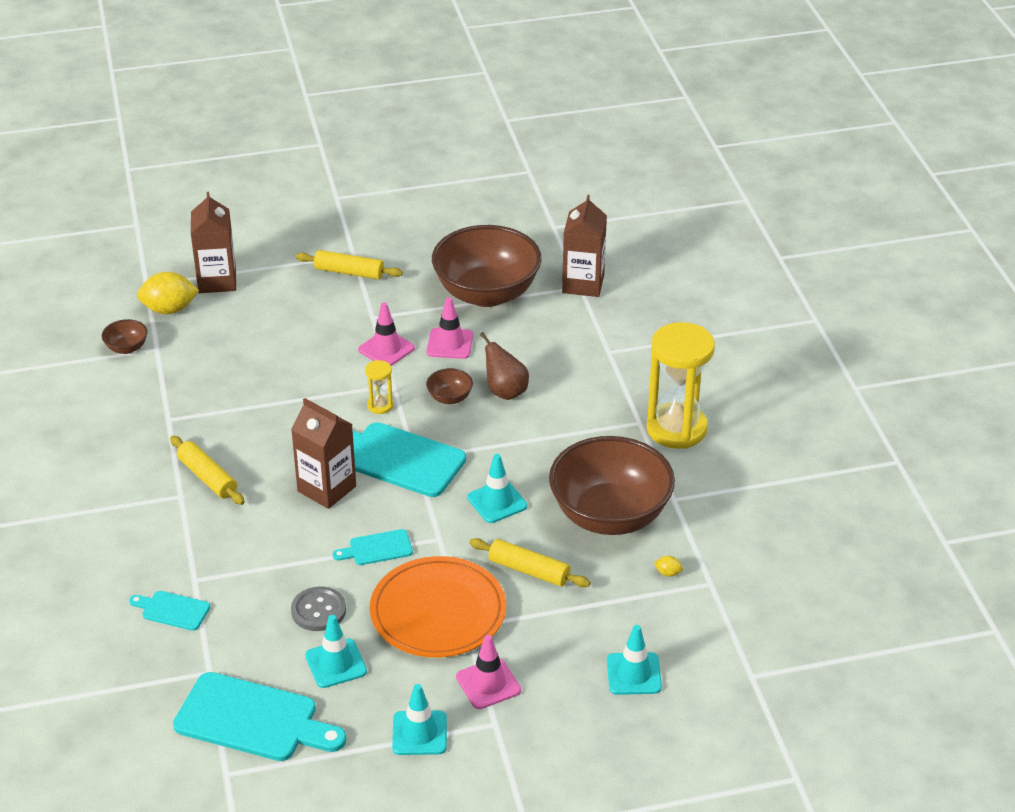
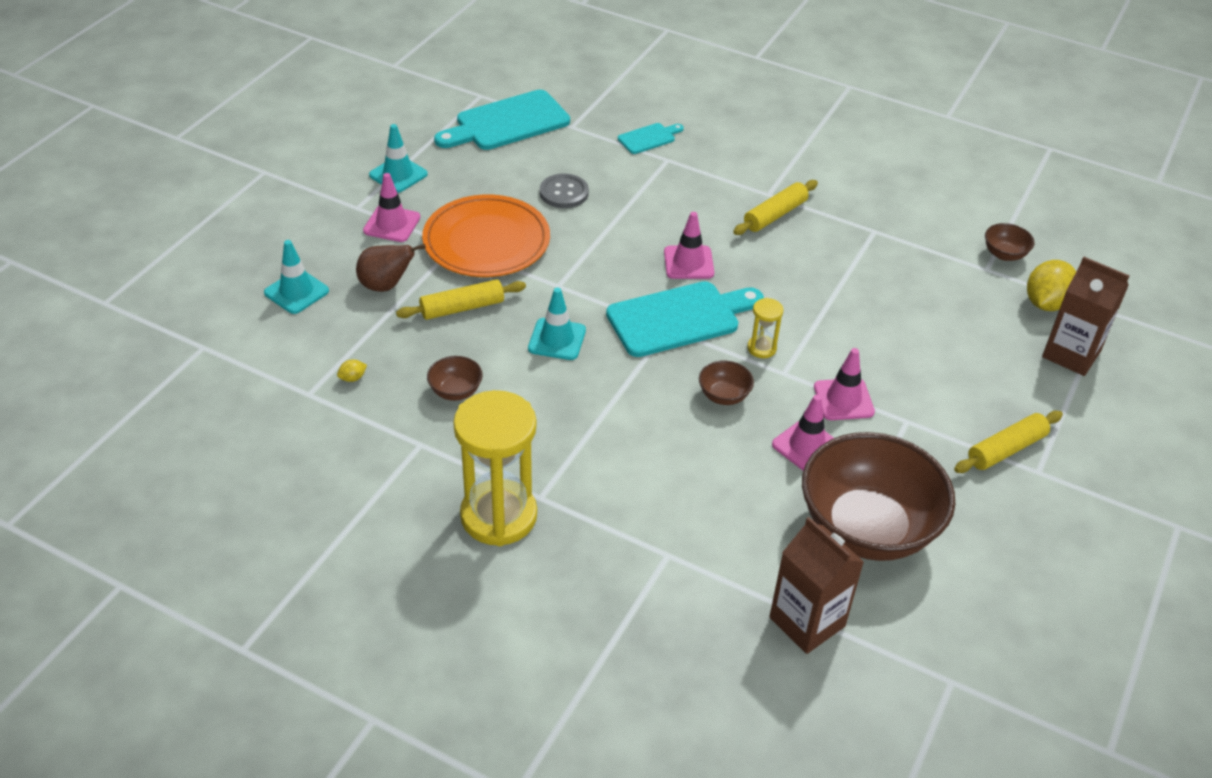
camera: 130 degrees right, 5 degrees up
(207, 477) = (775, 215): yellow rolling pin -> yellow rolling pin turned 45 degrees counterclockwise
(327, 489) = (688, 263): brown carton -> pink traffic cone
(336, 664) = (505, 174): turquoise traffic cone -> none
(377, 548) = (589, 250): turquoise cutting board -> none
(505, 391) = (691, 437): brown pear -> brown pear (386, 286)
(610, 515) = (455, 391): brown bowl -> brown bowl, size x0.40

